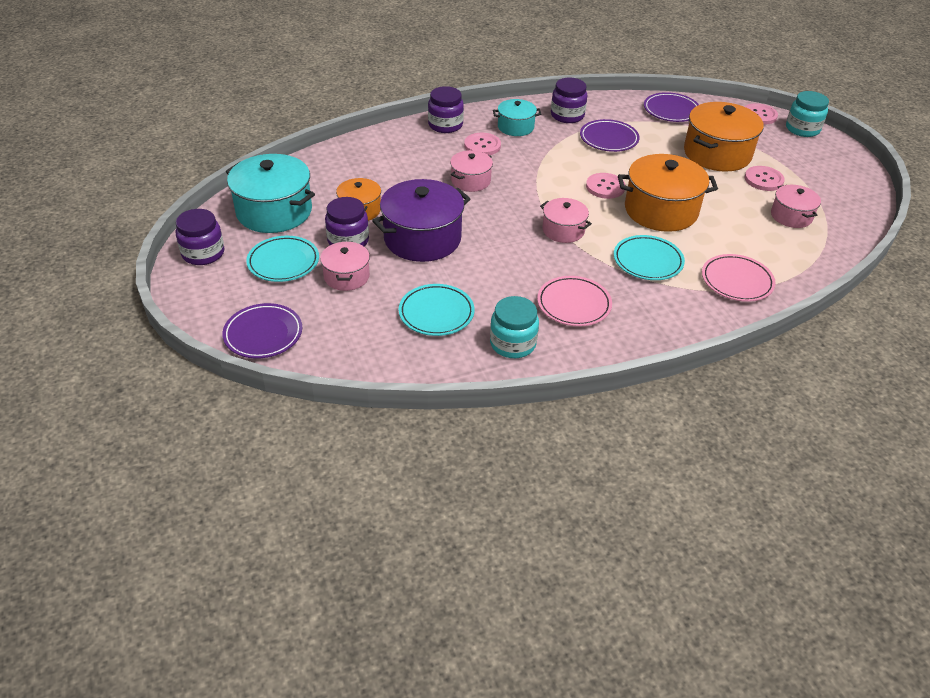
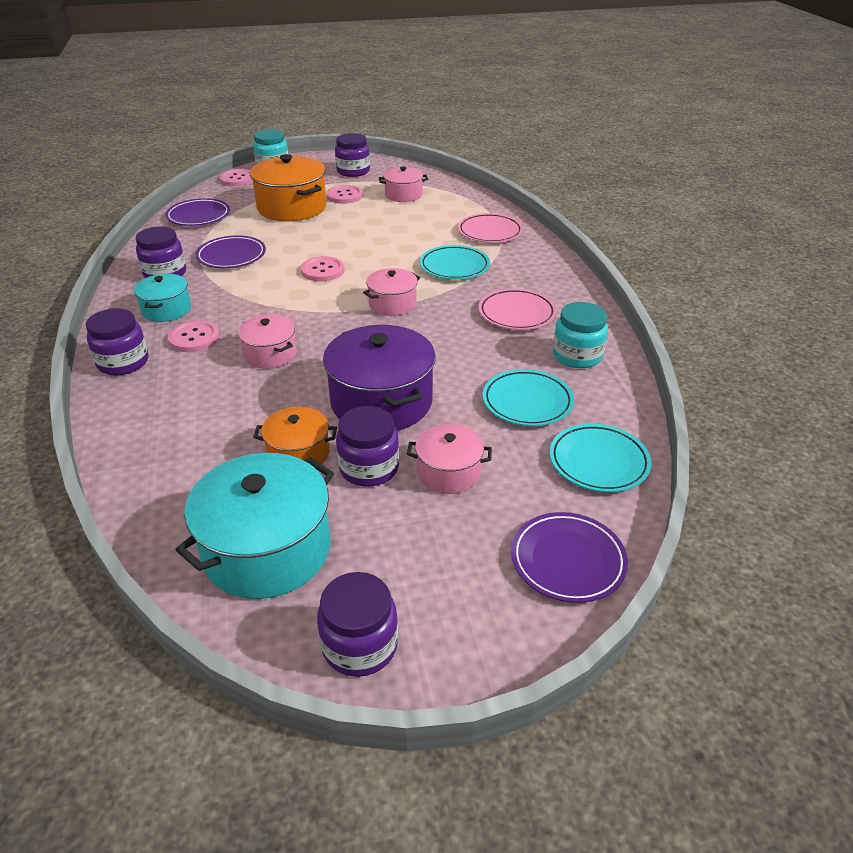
camera: 80 degrees left, 5 degrees down
(283, 262) = (405, 538): turquoise plate -> turquoise plate (598, 462)
(661, 210) = (375, 248): orange pot -> none
(828, 177) = (353, 171): none -> purple jar

